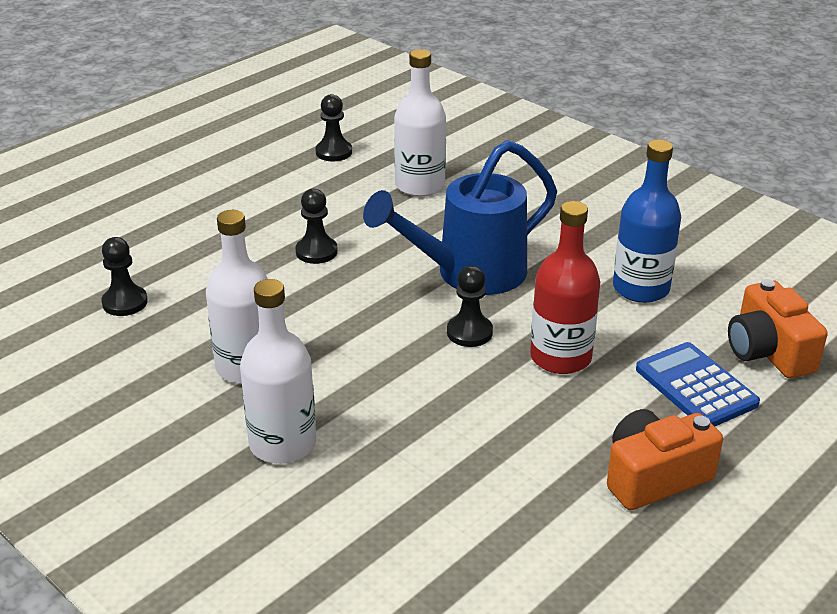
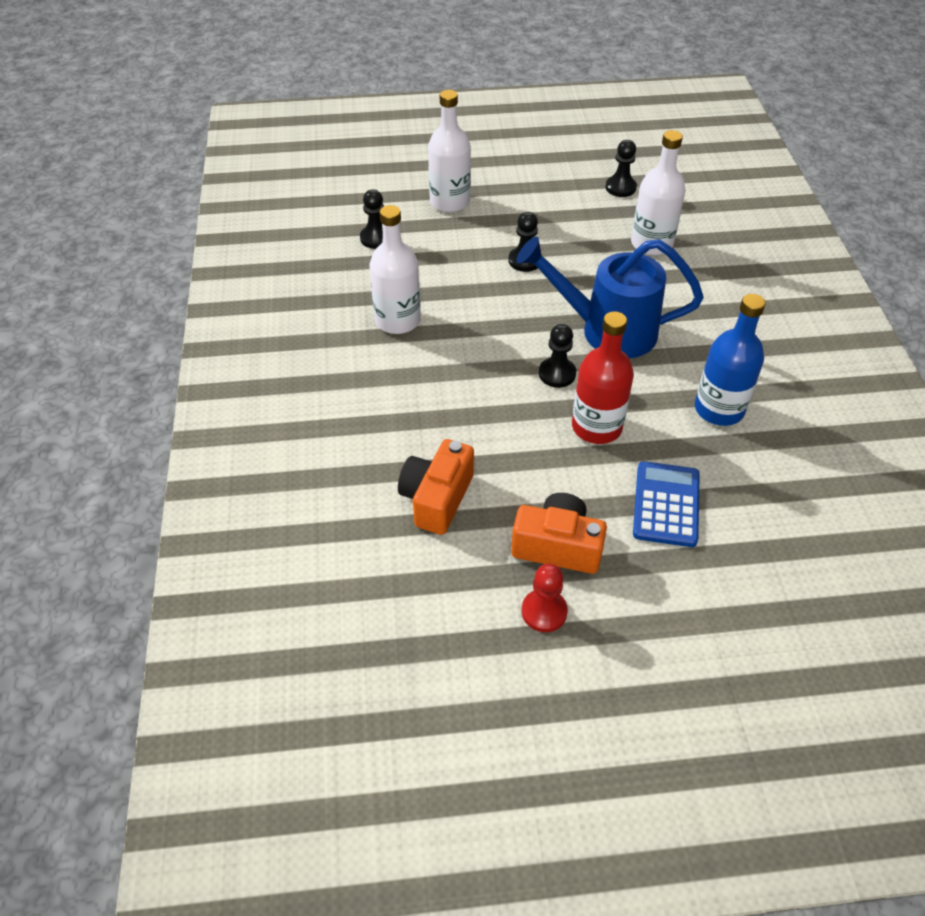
camera: 40 degrees right, 15 degrees up
(283, 443) = (365, 382): white bottle -> white bottle (450, 202)
(713, 540) = (544, 612): none -> red pawn
(768, 352) = (755, 513): orange camera -> orange camera (436, 498)

